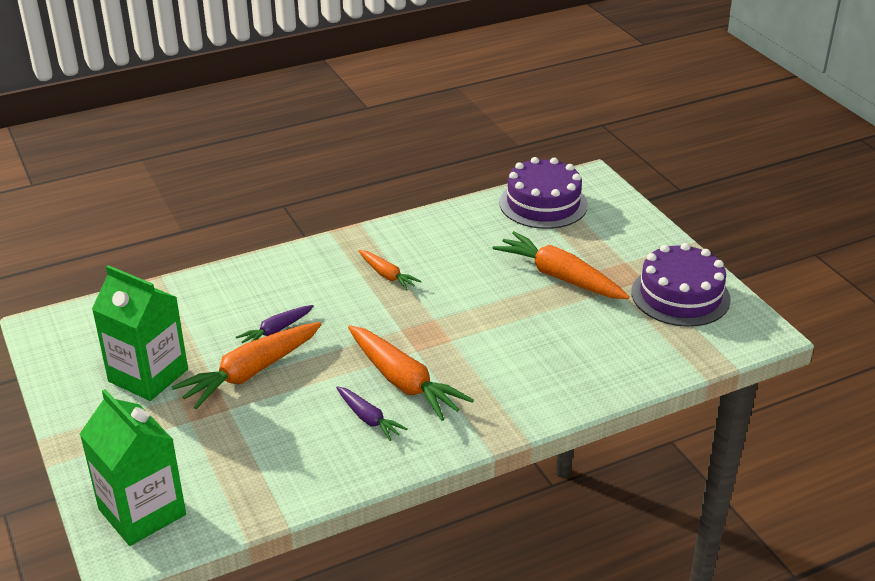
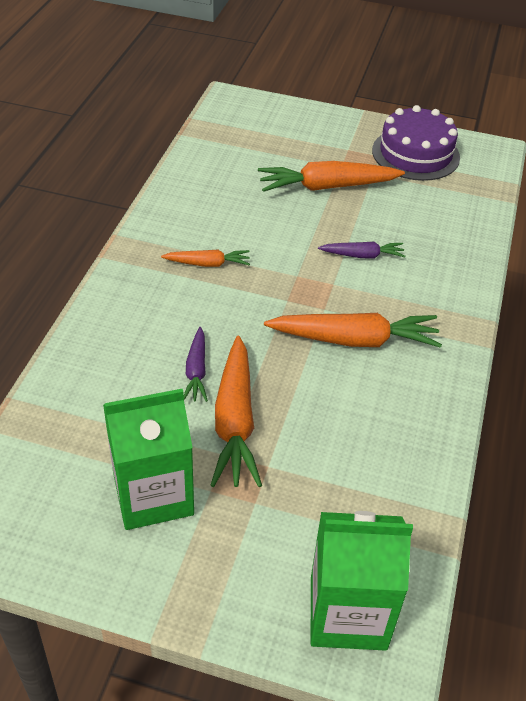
camera: 50 degrees left, 10 degrees up
(368, 419) = (378, 387): purple carrot -> purple carrot (362, 255)
(543, 204) = (229, 137): purple cake -> none

